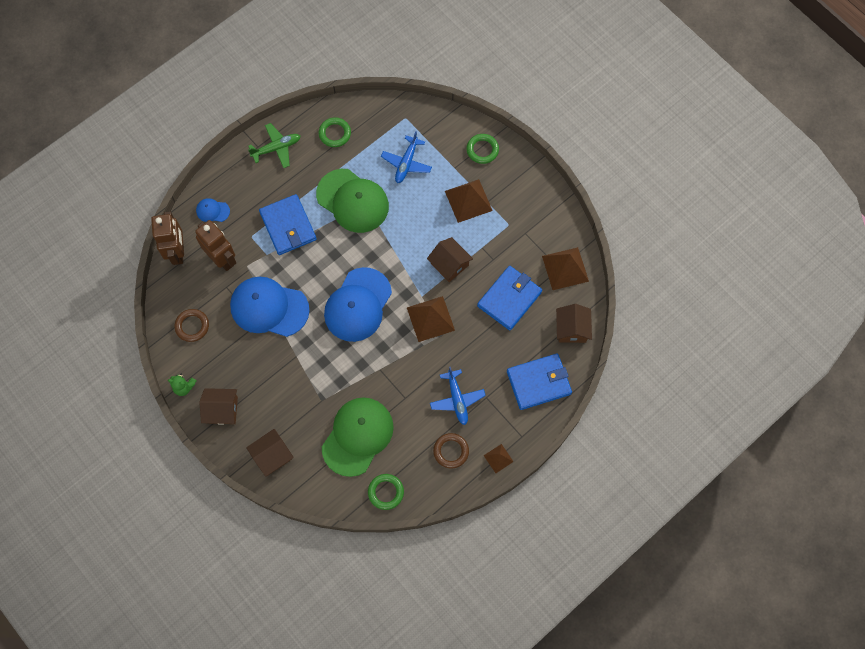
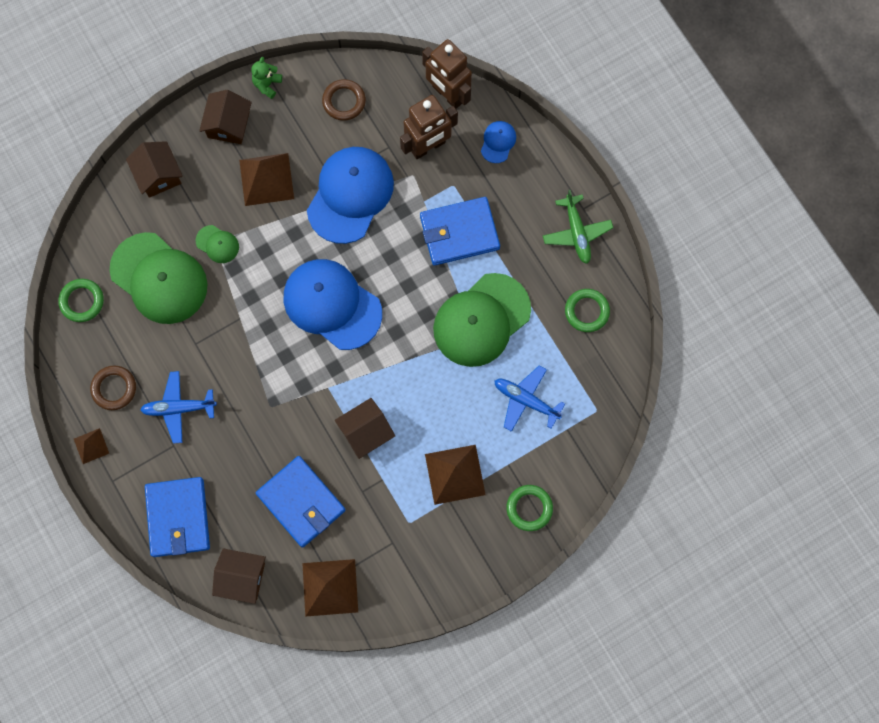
camera: 100 degrees right, 5 degrees up
(178, 252) = (447, 94): brown robot -> brown robot turned 45 degrees clockwise
(323, 398) = (217, 244): none -> green cap
(430, 318) = (294, 394): brown pyramid -> brown pyramid (266, 179)

